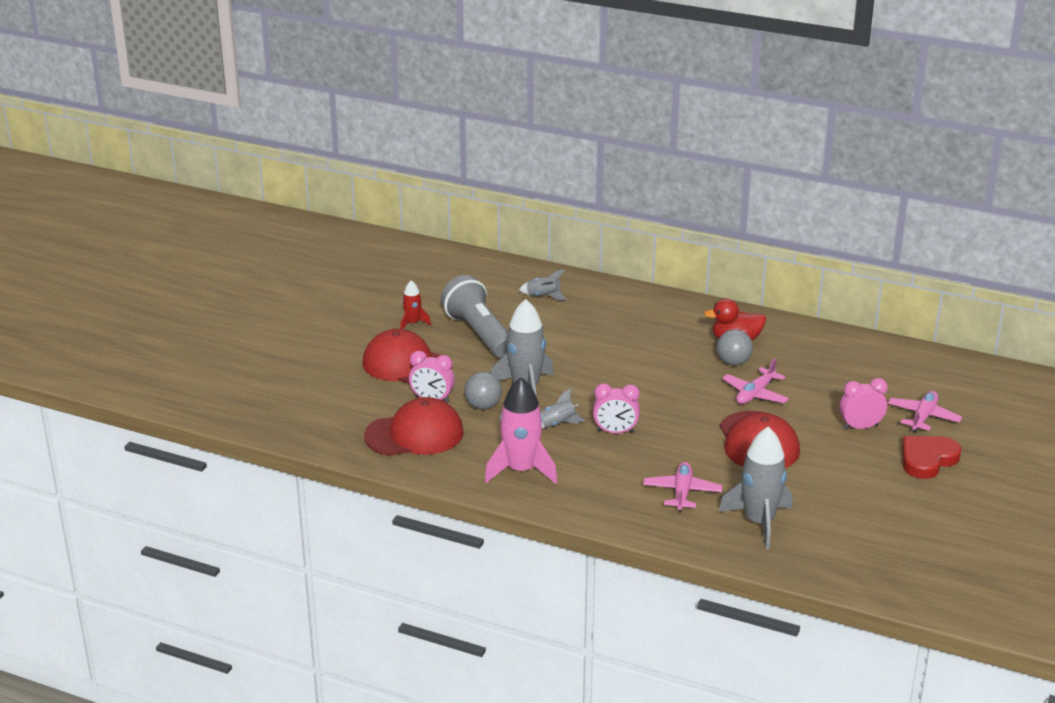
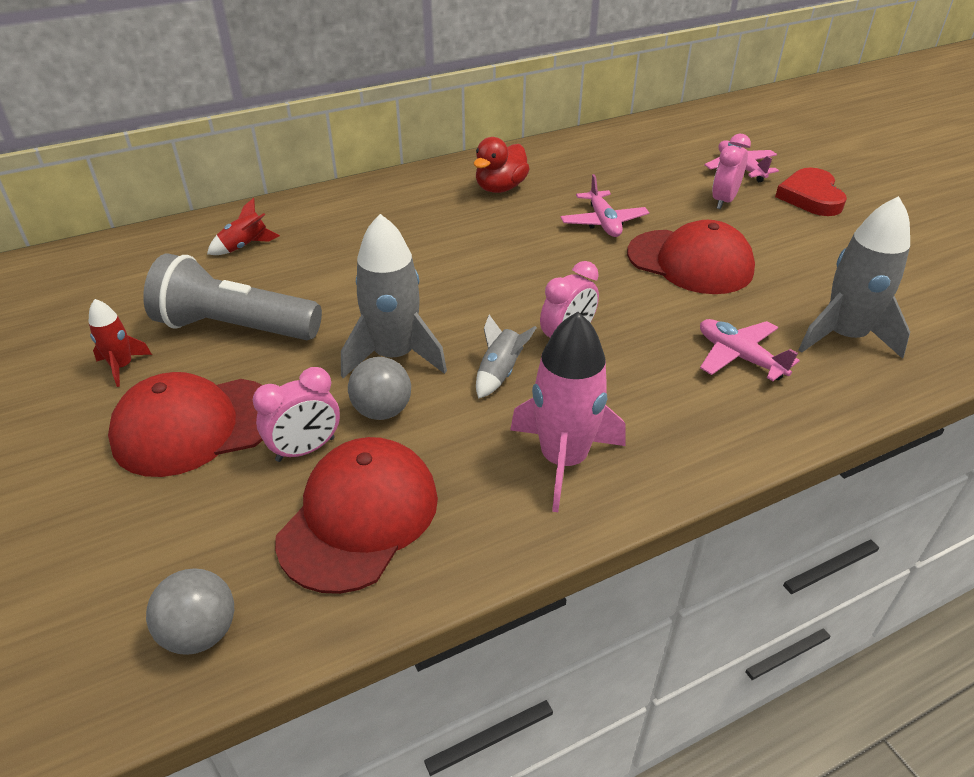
camera: 50 degrees left, 10 degrees up
(543, 296) = (245, 246): grey rocket -> red rocket
(733, 362) = (534, 207): grey ball -> grey ball (201, 633)

